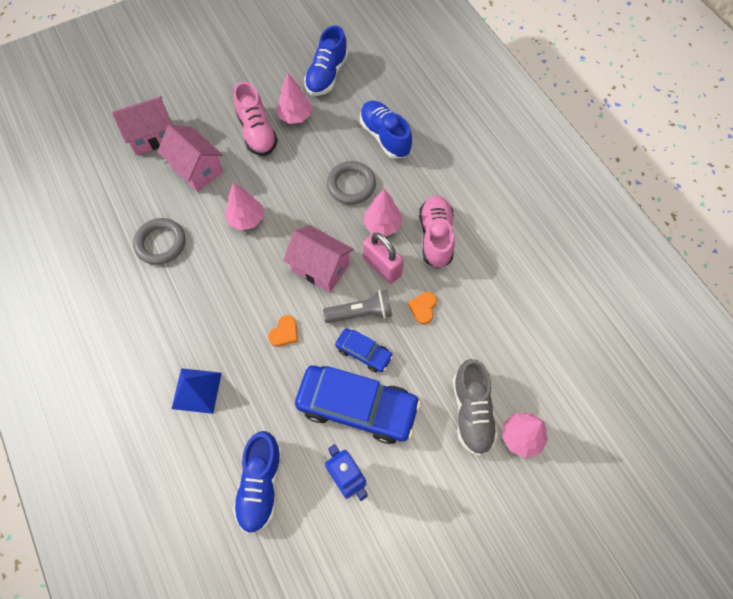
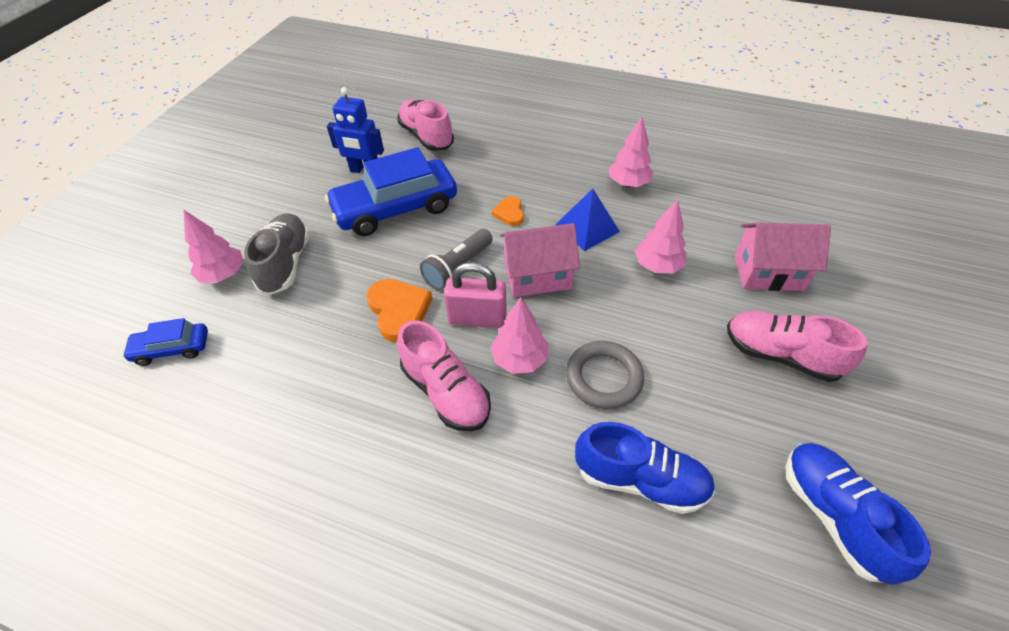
camera: 140 degrees right, 15 degrees down
(152, 136) = (856, 269): pink house -> none
(161, 243) = (695, 200): grey ring -> none
(196, 390) = (531, 147): blue pyramid -> blue pyramid (587, 228)
(261, 484) = (426, 137): blue shoe -> pink shoe
(295, 116) = (774, 411): pink tree -> pink tree (628, 183)
(363, 352) = (425, 243): blue car -> blue car (172, 349)
(423, 308) = (399, 311): orange heart -> orange heart, size x1.71
(471, 412) = (286, 263): grey shoe -> grey shoe turned 45 degrees clockwise

